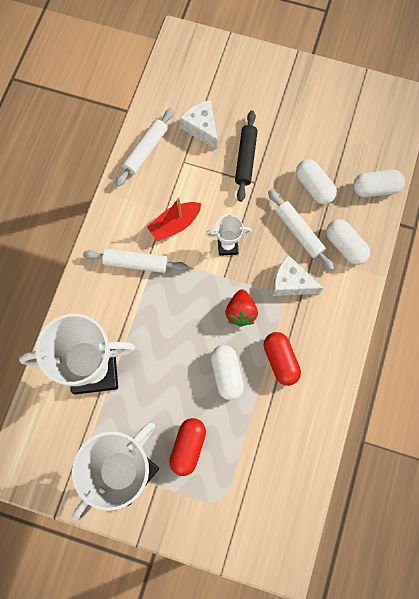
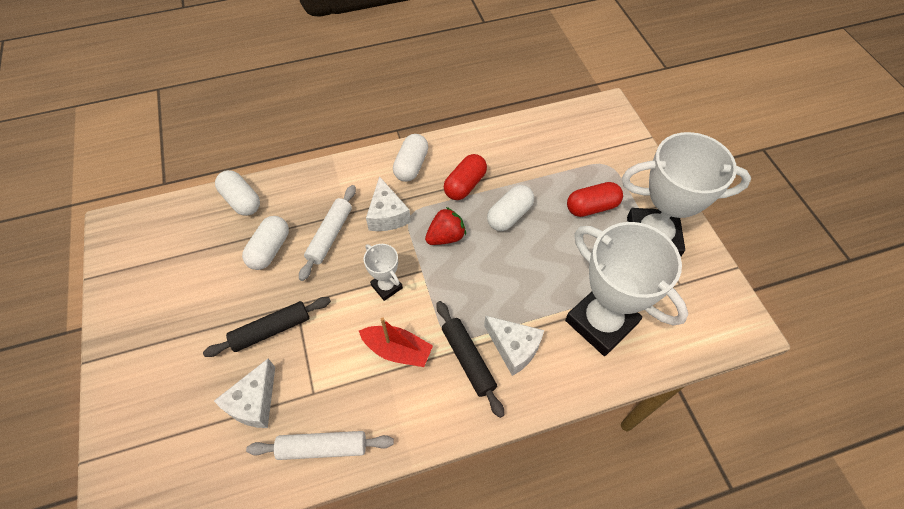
camera: 125 degrees left, 15 degrees down
(121, 297) = (513, 348): none -> white cheese
(136, 263) = (468, 360): white rolling pin -> black rolling pin
(345, 246) = (320, 194): white capsule -> white capsule (411, 165)

